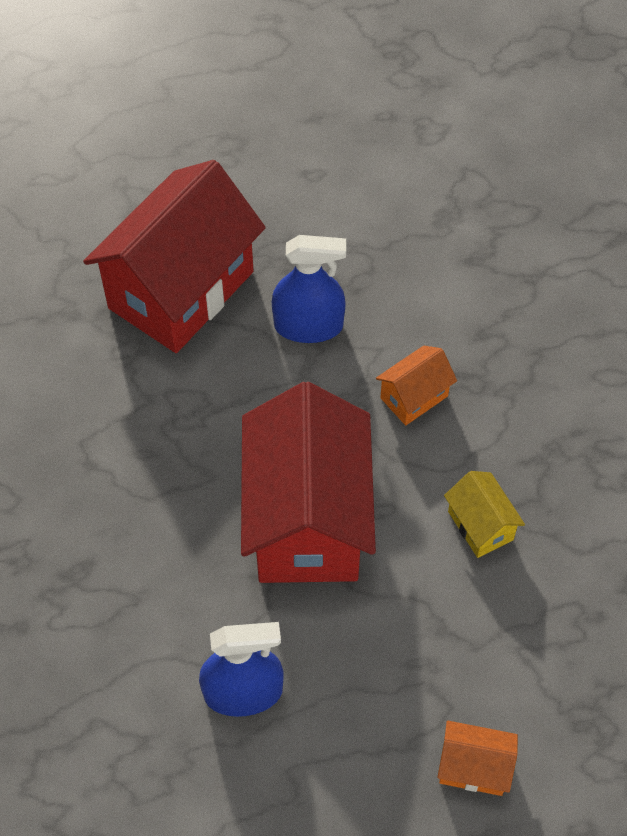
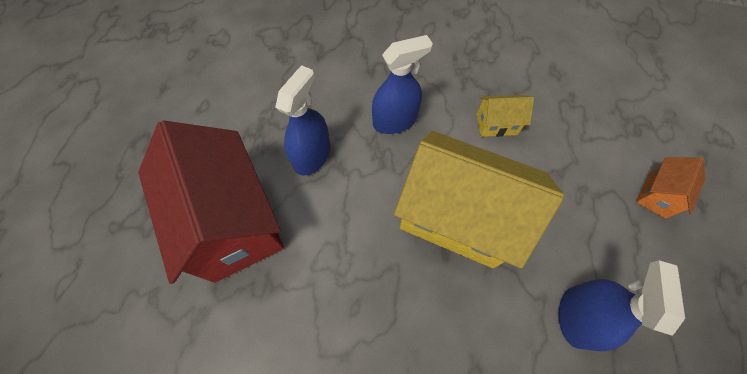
camera: 65 degrees left, 5 degrees up
(307, 520) = (456, 217): red house -> yellow house
(414, 397) = (395, 121): orange house -> blue spray bottle

